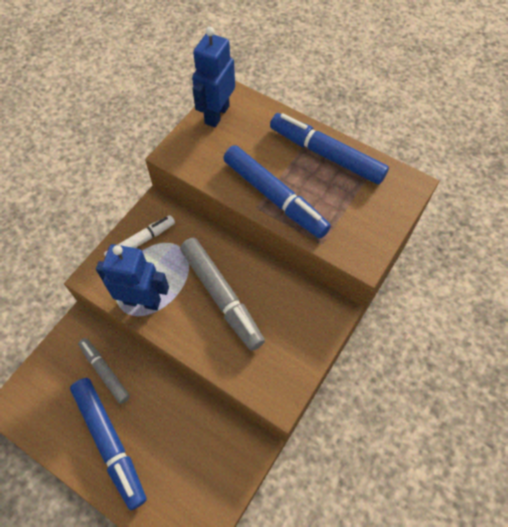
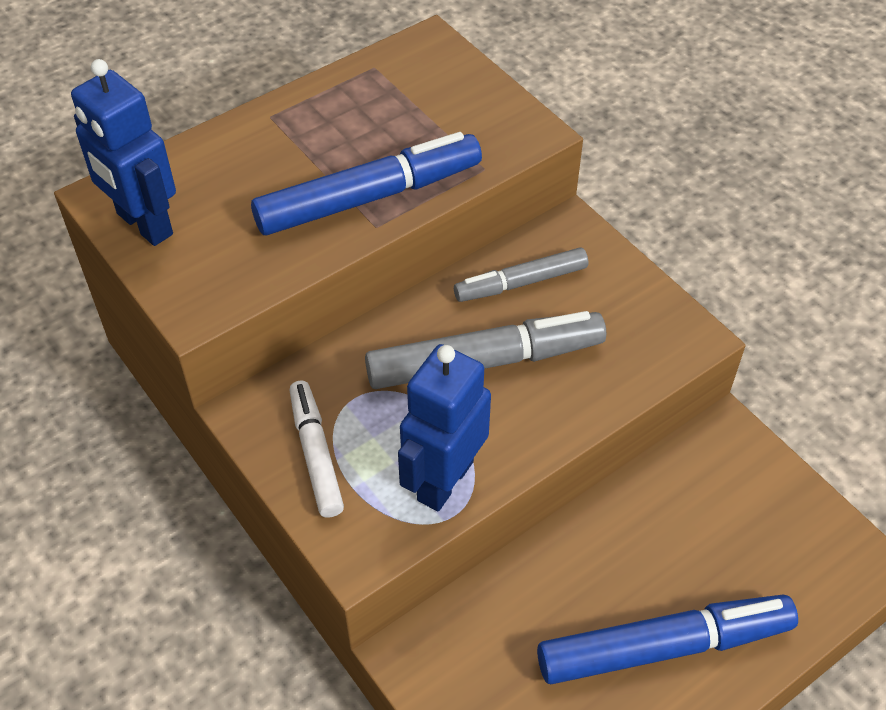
camera: 70 degrees left, 10 degrees down
(105, 372) = (525, 627): grey marker -> grey marker (521, 283)
(326, 154) = (320, 113): blue marker -> none

